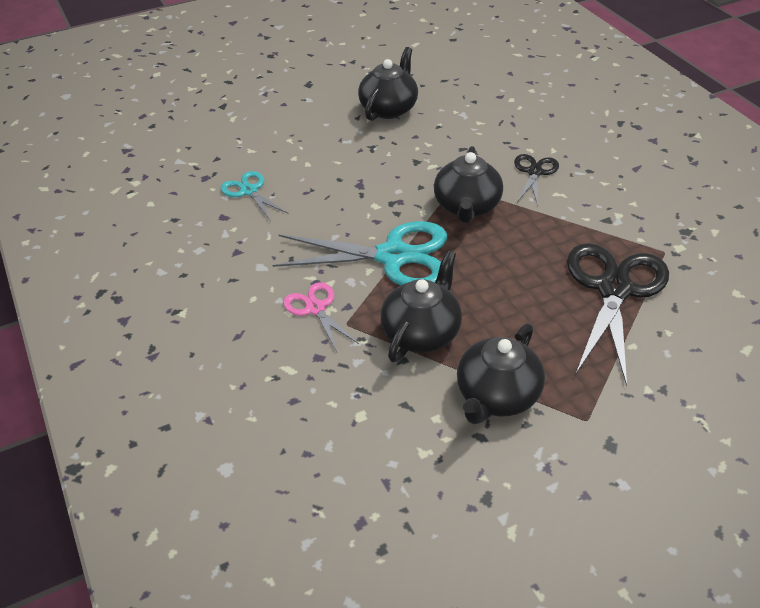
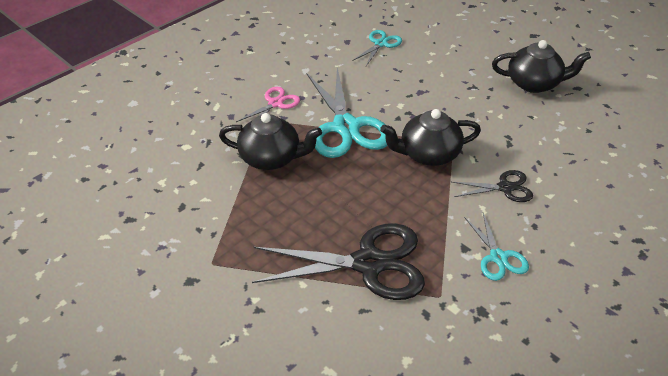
camera: 70 degrees right, 0 degrees up
(497, 396) = (221, 208): black teapot -> none
(623, 203) = (498, 257): none -> turquoise scissors

